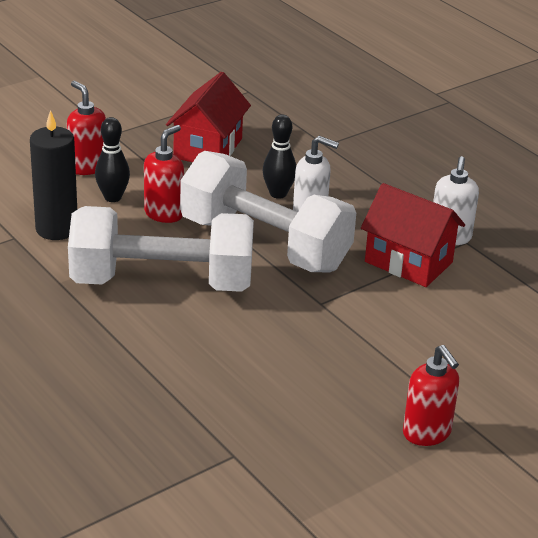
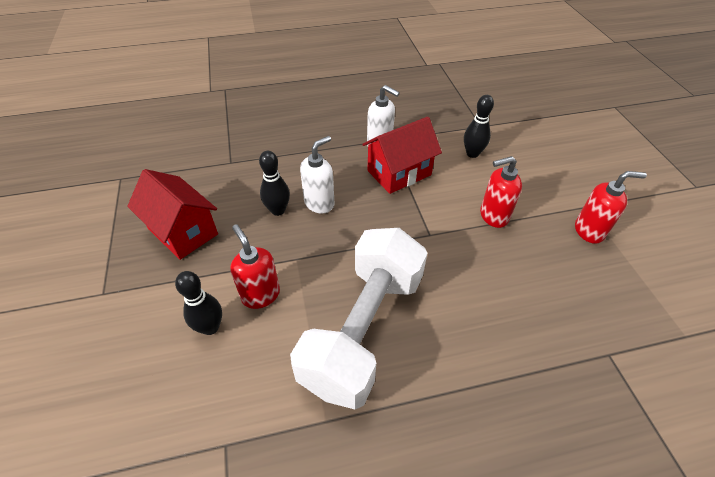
camera: 65 degrees left, 15 degrees up
(56, 229) = (234, 395): black candle -> none
(87, 167) = (144, 333): red soap dispenser -> red soap dispenser (493, 216)
(264, 244) = (341, 241): white dumbbell -> none
(501, 315) = (472, 153): none -> black bowling pin

